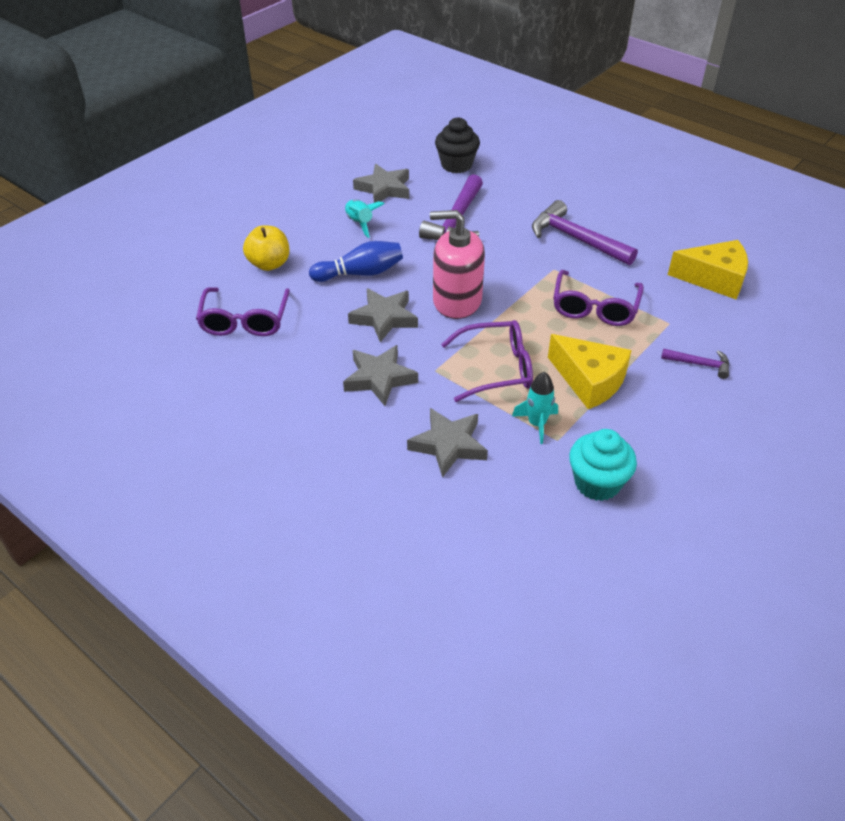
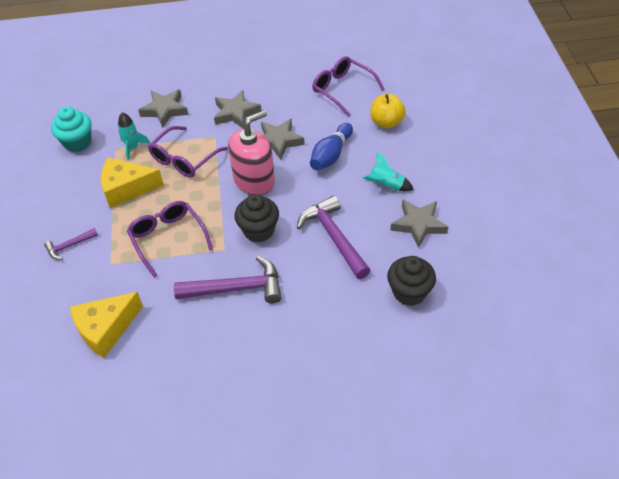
camera: 135 degrees right, 5 degrees up
(507, 262) = (259, 230): none -> black cupcake

